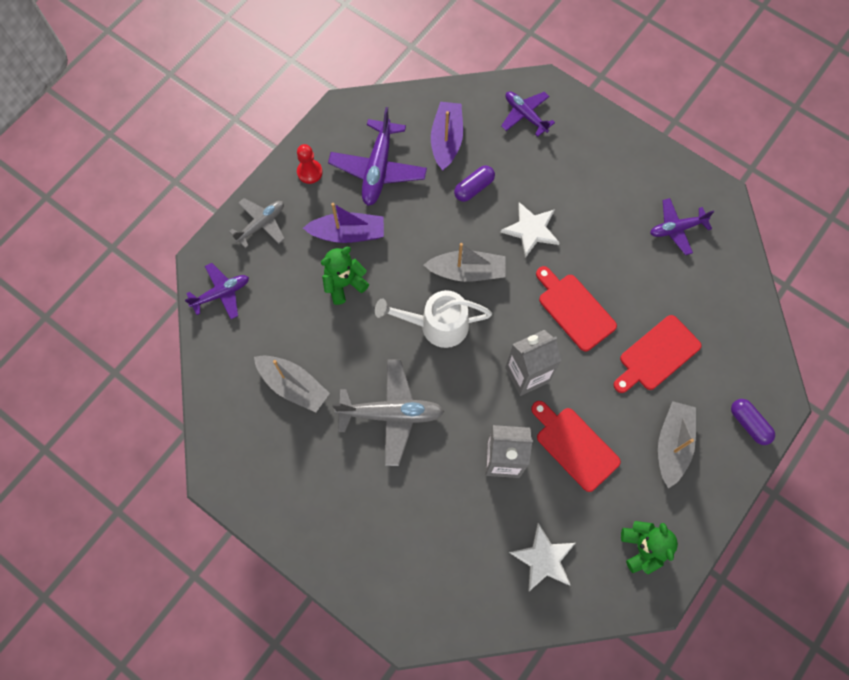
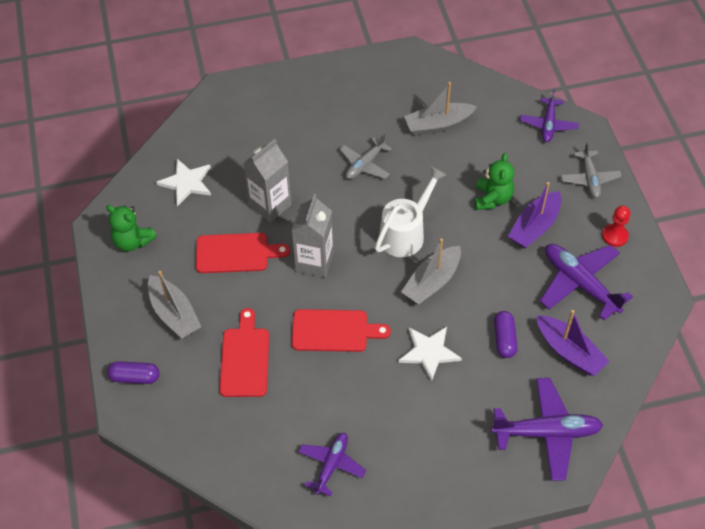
camera: 130 degrees right, 15 degrees down
(391, 414) = (365, 164): grey plane -> grey plane, size x0.63
(525, 115) = (546, 433): purple plane -> purple plane, size x1.59

